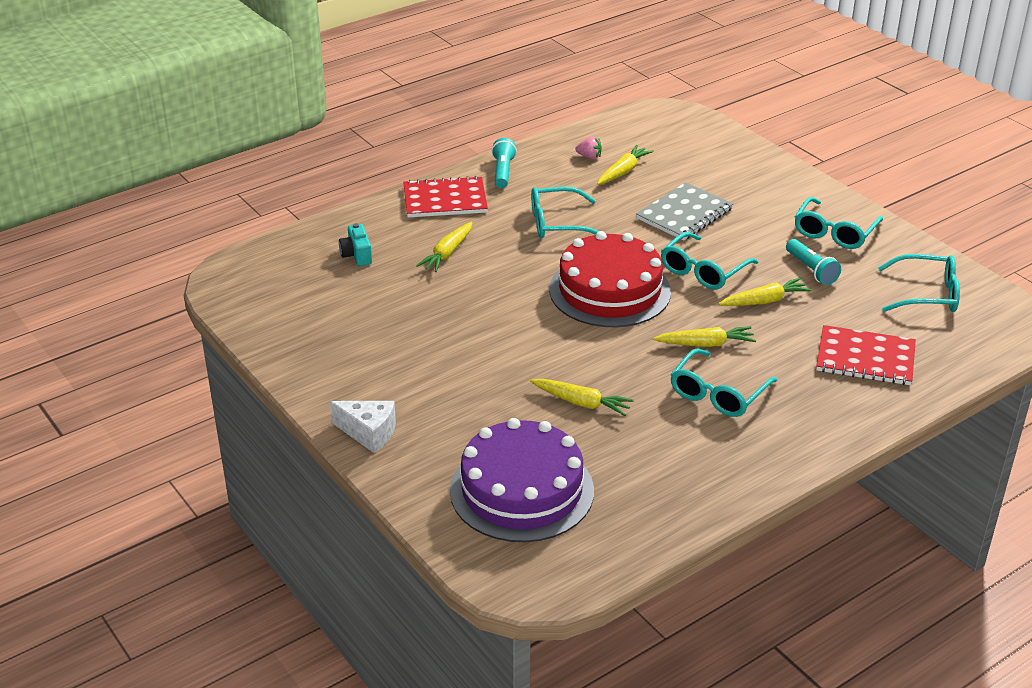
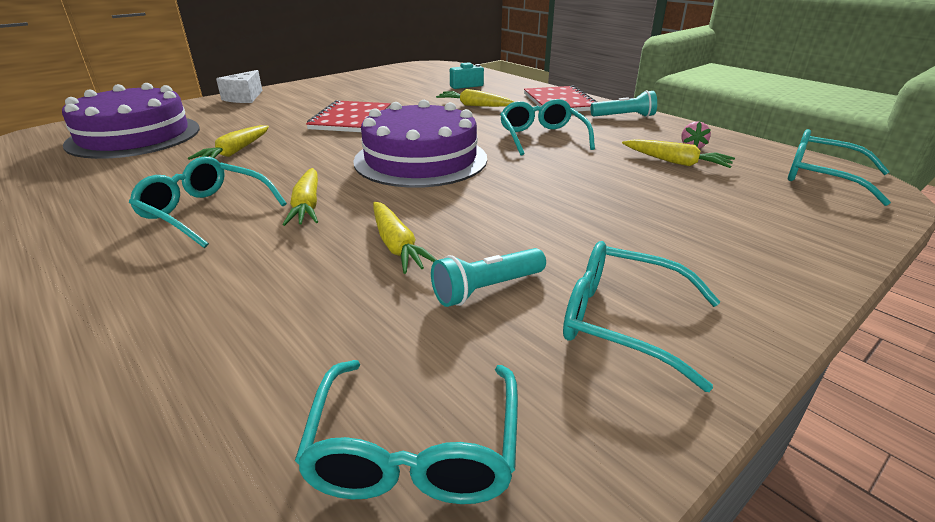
camera: 85 degrees right, 5 degrees down
(610, 290) = (420, 159): red cake -> purple cake
(684, 214) = (601, 194): grey notebook -> none
(703, 271) = (467, 205): turquoise glasses -> turquoise glasses (820, 177)
(865, 358) = (218, 334): red notebook -> red notebook (351, 119)

